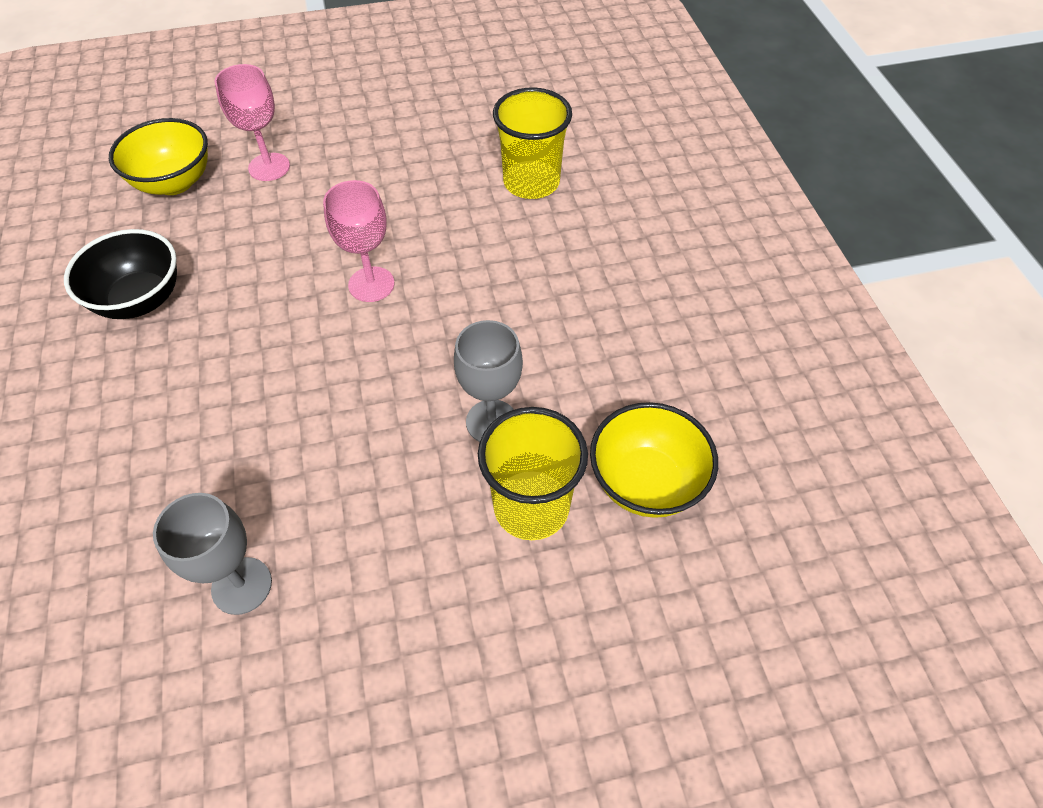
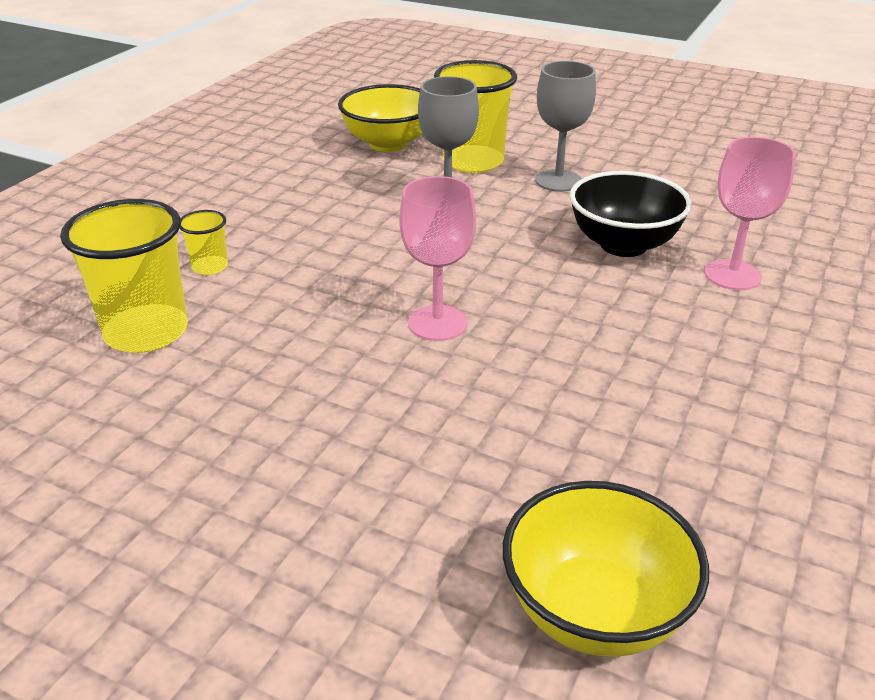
camera: 140 degrees left, 20 degrees down
(140, 300) = (724, 437): black bowl -> black bowl (623, 245)
(242, 585) = (705, 204): grey goblet -> grey goblet (558, 181)
(269, 167) = (419, 546): pink goblet -> pink goblet (732, 275)
(569, 241) = (210, 267): none -> yellow cup

